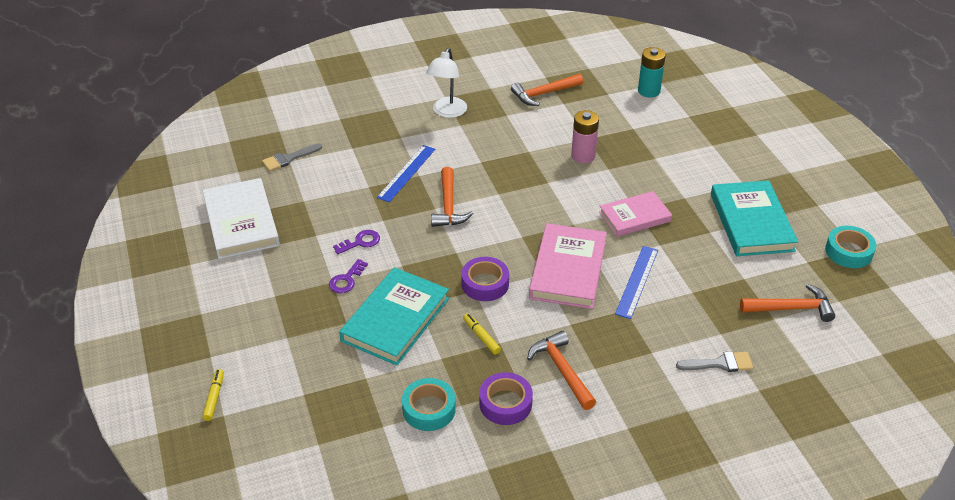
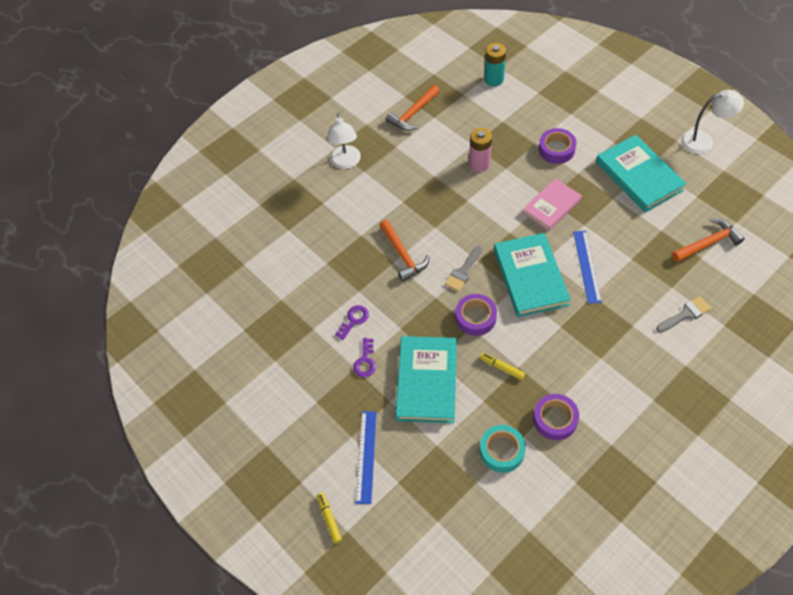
camera: 20 degrees left, 15 degrees up
(241, 222) = (242, 343): white book -> none
(288, 158) = (241, 262): grey brush -> grey brush (463, 271)
(406, 173) = (349, 237): blue ruler -> blue ruler (366, 456)
(561, 370) = (578, 371): orange hammer -> none
(568, 269) = (530, 277): pink book -> turquoise book
(675, 170) = (556, 149): none -> purple tape
(848, 252) = (720, 175): turquoise tape -> none
(850, 215) = (703, 141): none -> white lamp

